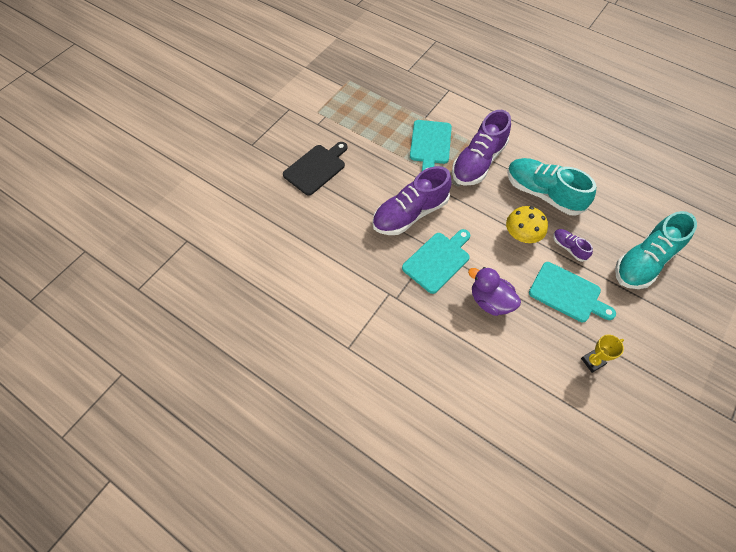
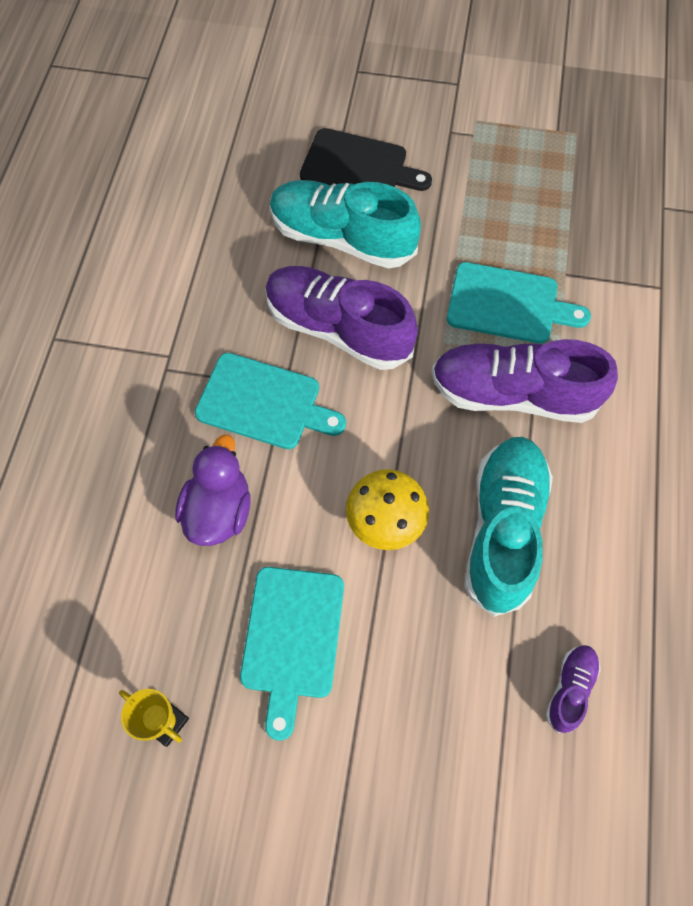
camera: 65 degrees right, 5 degrees up
(430, 144) = (508, 304): turquoise cutting board -> turquoise cutting board turned 150 degrees counterclockwise
(569, 248) = (397, 613): purple shoe -> purple shoe (570, 689)
(644, 262) = (436, 773): turquoise shoe -> turquoise shoe (342, 238)

